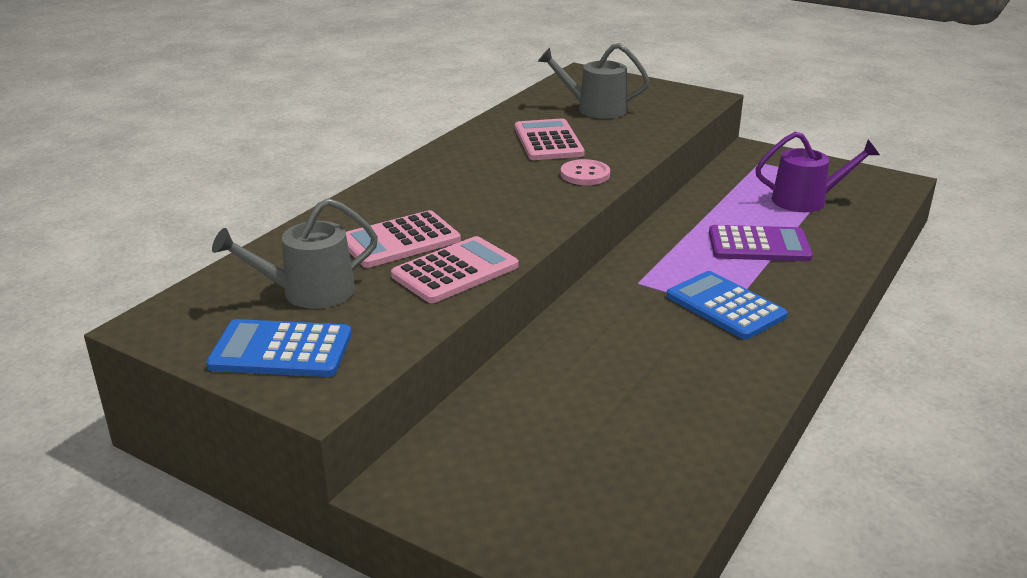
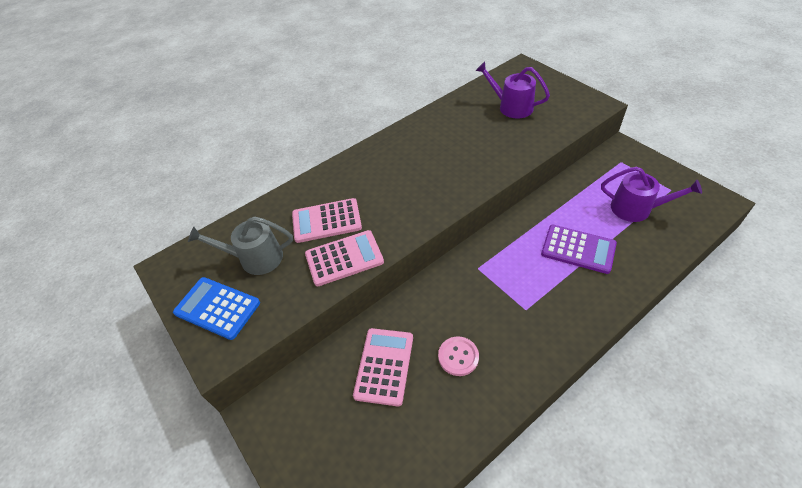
camera: 25 degrees right, 20 degrees up
(548, 141) = (463, 137): pink calculator -> pink calculator (384, 366)
(585, 174) = (470, 176): pink button -> pink button (458, 356)
(595, 109) = (511, 107): grey watering can -> purple watering can
(725, 306) = (524, 306): blue calculator -> none

